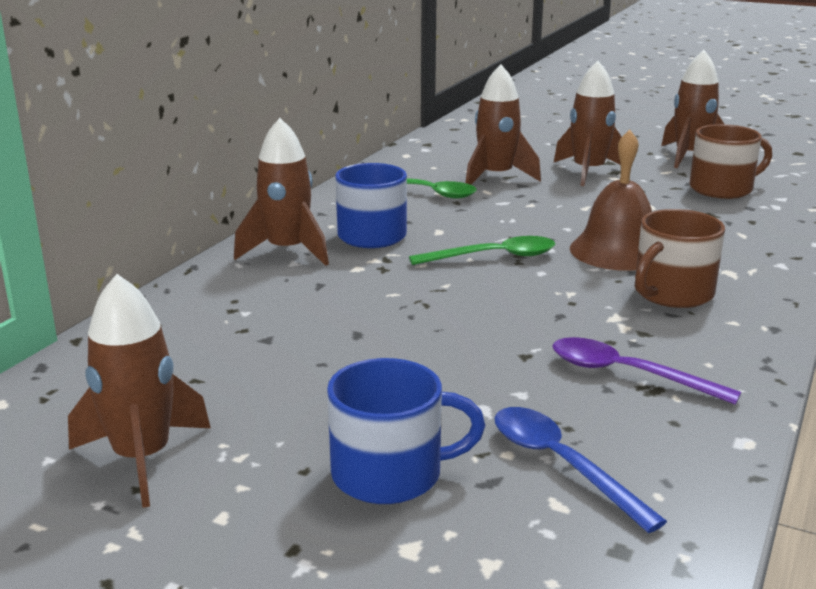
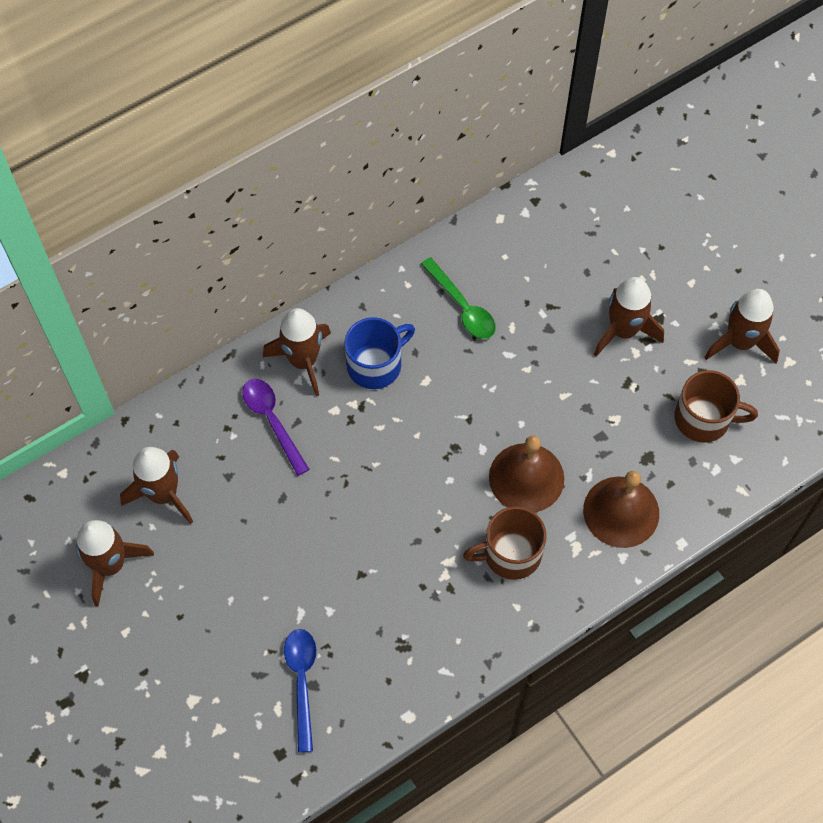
camera: 30 degrees right, 40 degrees up
(390, 474) = (217, 642): blue mug -> none
(493, 257) = (434, 441): green spoon -> none
(496, 177) = (539, 304): brown rocket -> brown rocket (163, 494)
(627, 374) = (402, 625): purple spoon -> purple spoon (272, 421)
(736, 244) = (621, 511): none -> brown bell

